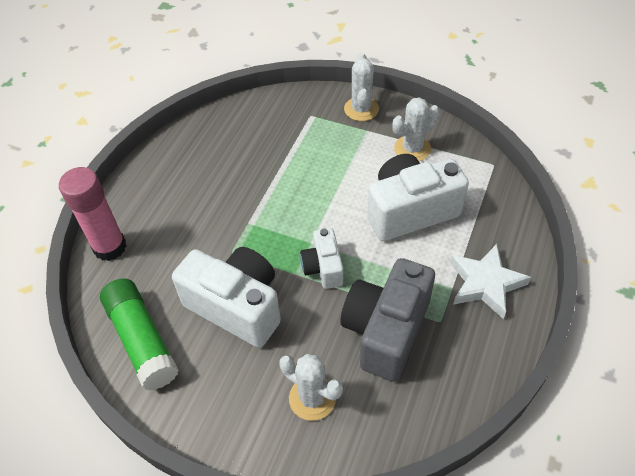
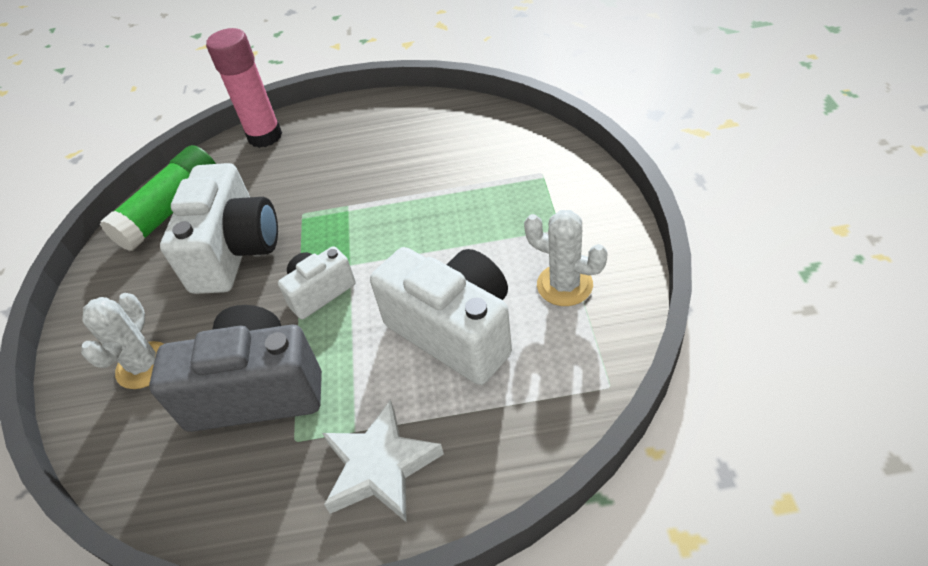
camera: 65 degrees right, 5 degrees down
(361, 109) = (591, 207): white cactus -> none

